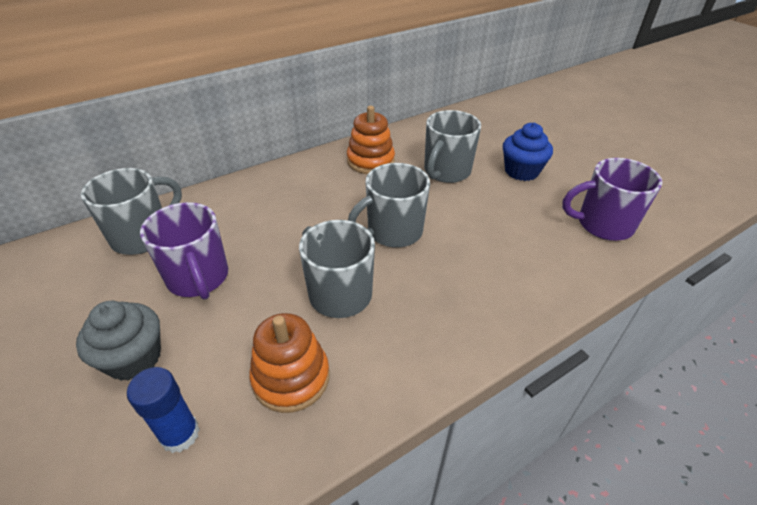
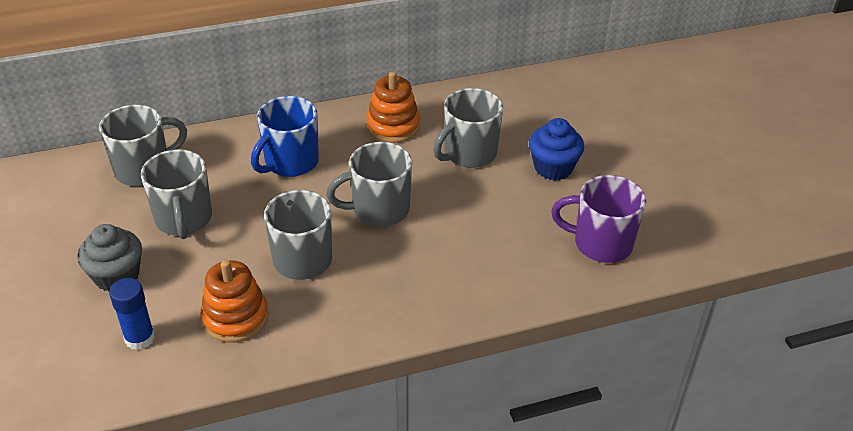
camera: 15 degrees right, 0 degrees up
(198, 278) = (184, 219): purple mug -> grey mug
(290, 205) = (290, 162): none -> blue mug

